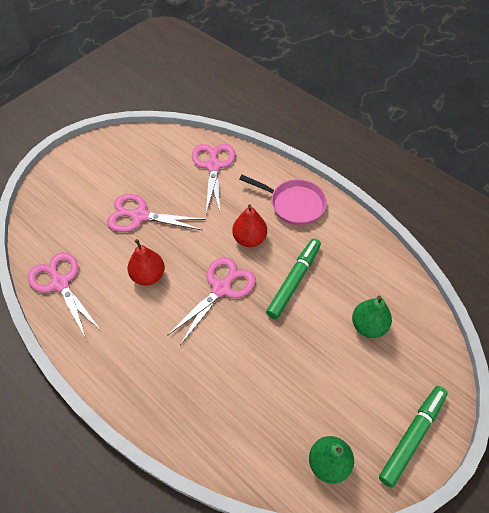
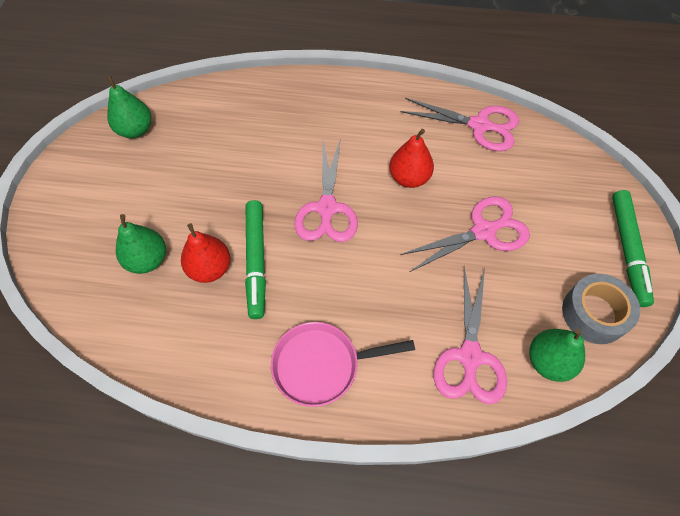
camera: 145 degrees right, 5 degrees up
(132, 148) = (594, 313): none -> grey tape
(178, 144) = (548, 361): none -> green pear
(213, 166) = (469, 356): pink scissors -> pink scissors turned 45 degrees clockwise
(249, 239) = (340, 280): red pear -> red pear (210, 268)
(412, 436) = (67, 185): green marker -> green marker (627, 250)

